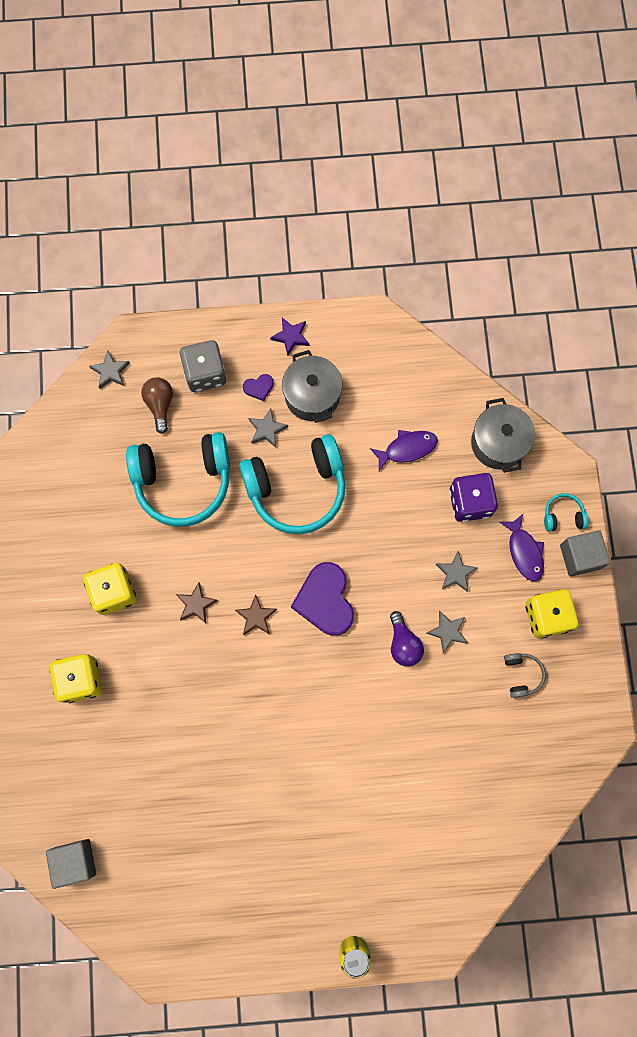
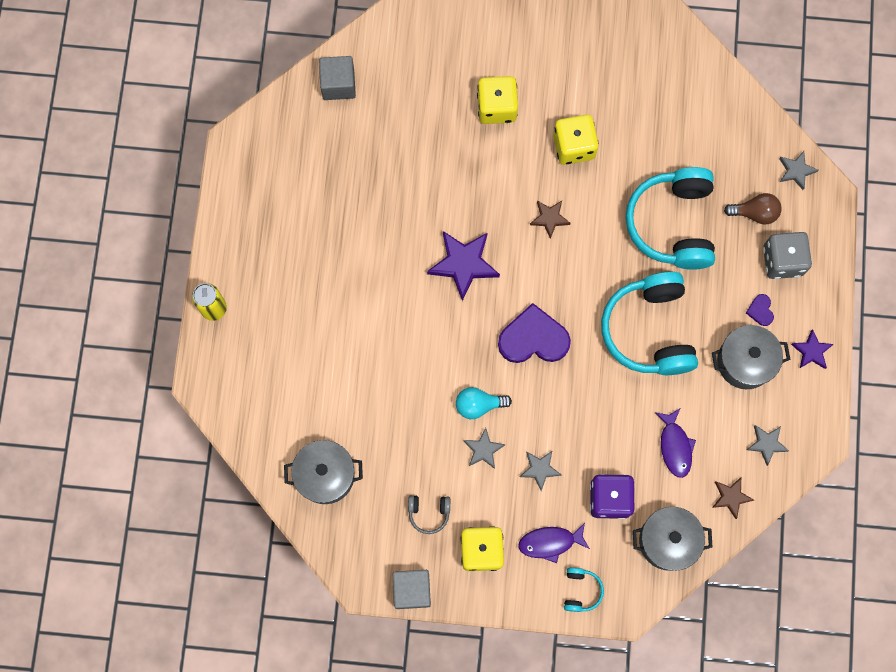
camera: 100 degrees right, 0 degrees up
(256, 616) = (528, 271): brown star -> brown star (731, 497)
(259, 685) = (463, 264): none -> purple star
(267, 429) = (715, 311): grey star -> grey star (766, 444)
(403, 644) = (478, 405): purple light bulb -> turquoise light bulb
(507, 788) = (325, 475): none -> grey pot
(580, 556) = (536, 598): grey cube -> grey cube (412, 590)

